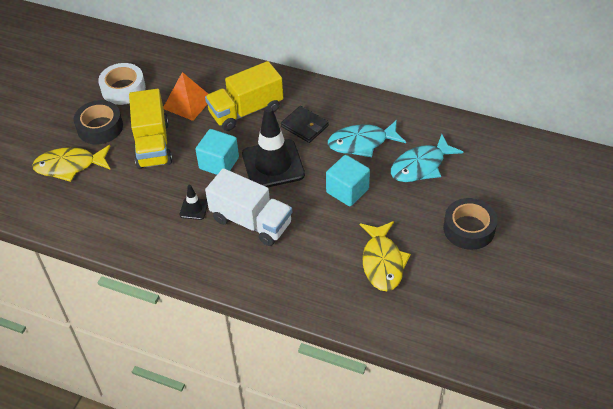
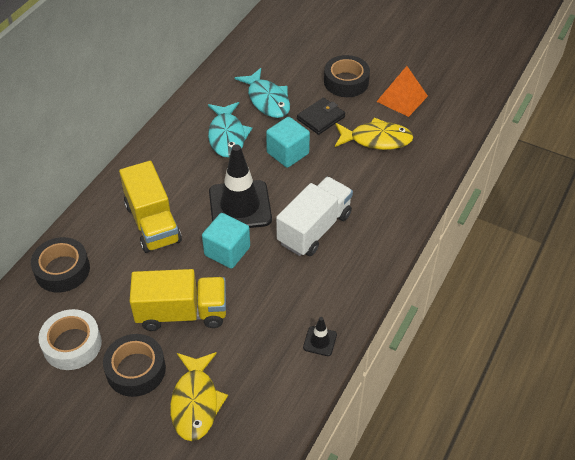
camera: 85 degrees left, 0 degrees up
(187, 103) = (121, 277): orange pyramid -> orange pyramid (402, 98)
(192, 69) = (62, 270): none -> black tape
(194, 209) = (289, 276): black traffic cone -> black traffic cone (320, 341)
(304, 126) = (191, 176): black wallet -> black wallet (321, 118)

